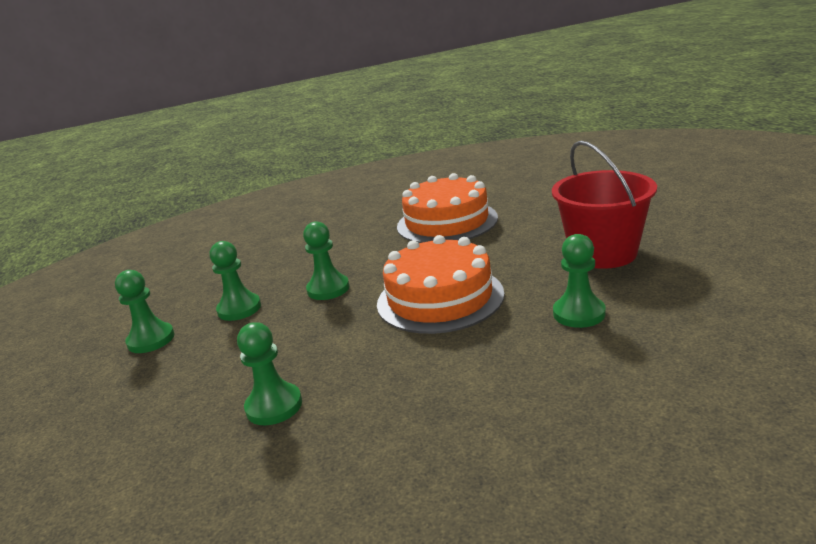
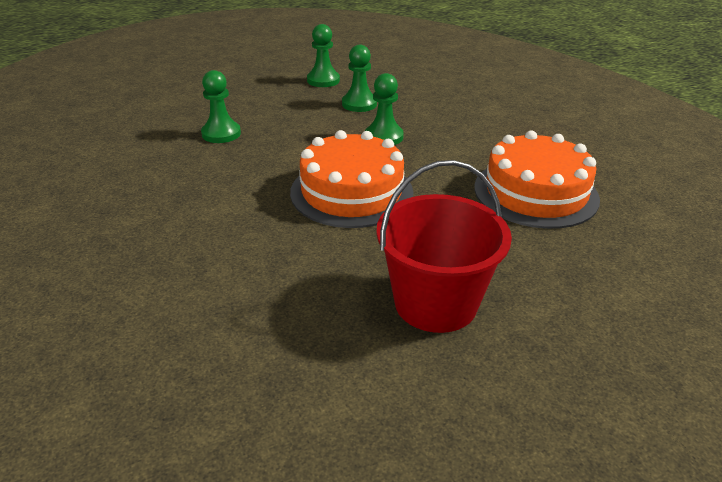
camera: 80 degrees right, 10 degrees up
(579, 313) = (297, 271): green pawn -> none

